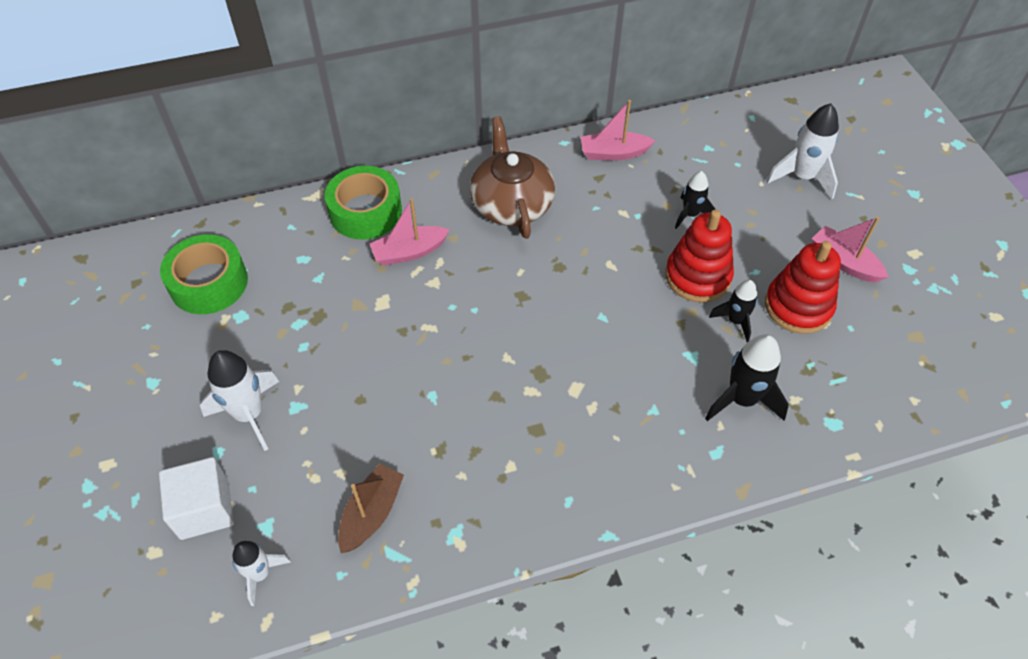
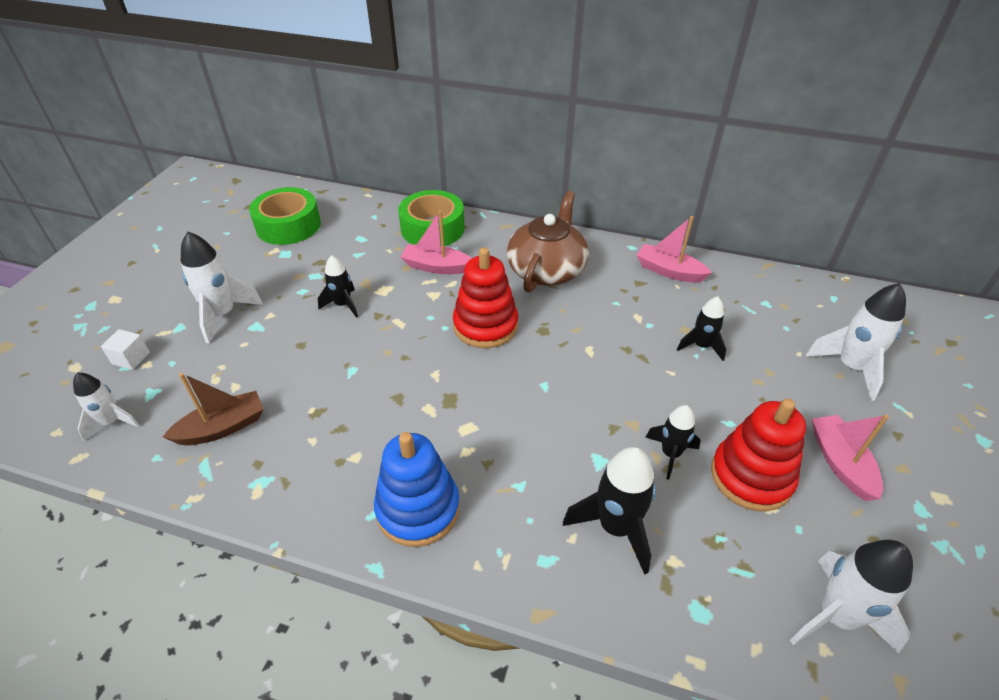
camera: 35 degrees right, 10 degrees down
(204, 509) = (131, 358): white cube -> white cube, size x0.56
(359, 338) = (343, 305): none -> black rocket
(597, 474) = (418, 509): none -> blue stacking toy
(697, 276) = (664, 398): red stacking toy -> red stacking toy (485, 326)
(907, 374) = (836, 616): none -> white rocket

